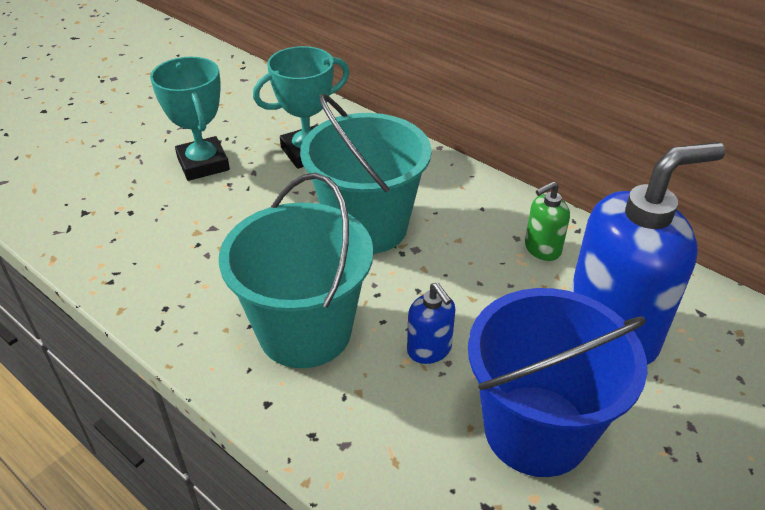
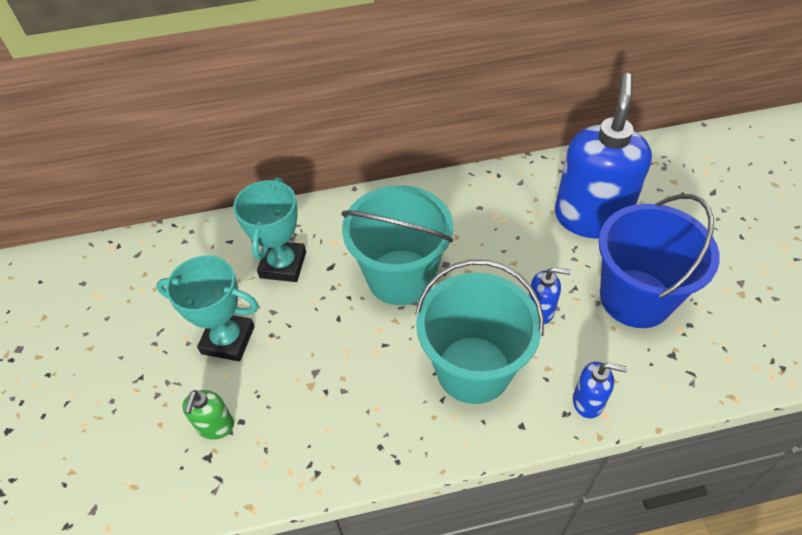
camera: 50 degrees left, 10 degrees up
(344, 449) = (588, 401): none -> blue soap dispenser
(542, 249) = (500, 202): green soap dispenser -> green soap dispenser (215, 426)

